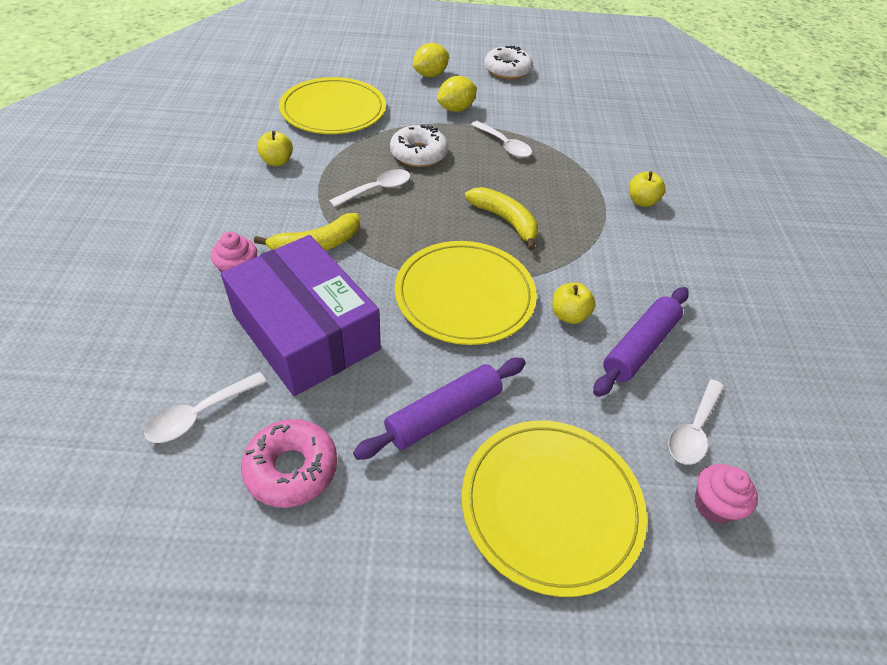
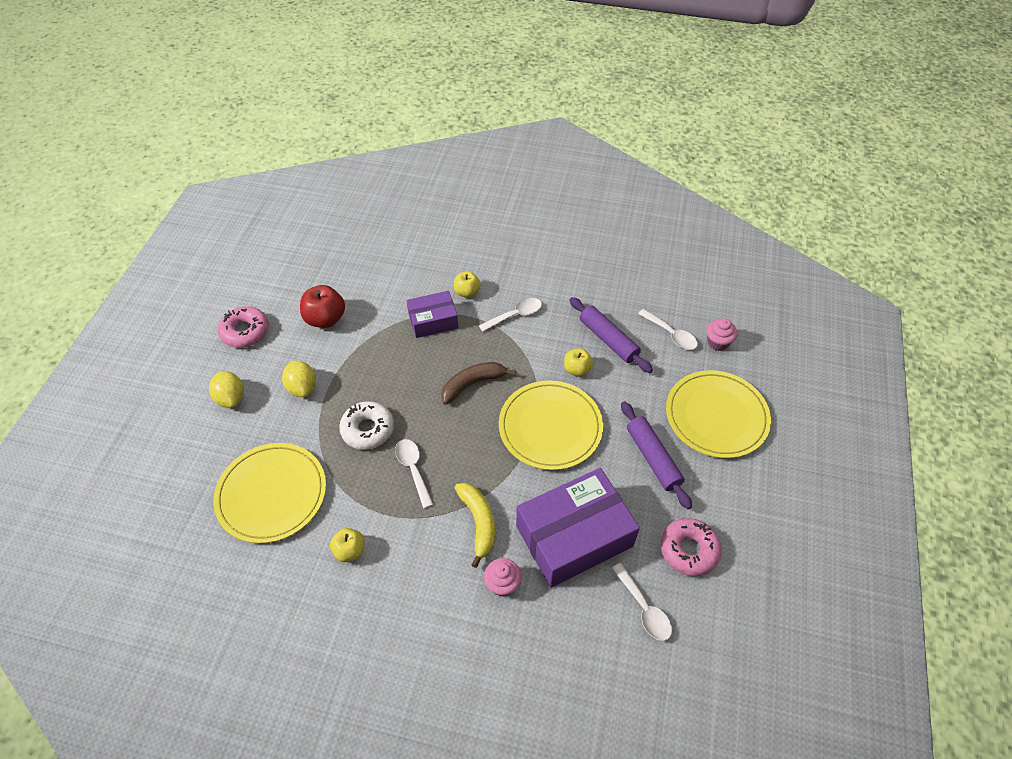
camera: 75 degrees left, 5 degrees up
(504, 145) = (372, 362): white spoon -> white spoon (515, 315)
(505, 221) = (473, 384): yellow banana -> brown banana
(507, 70) = (245, 331): white donut -> pink donut
(546, 110) = (325, 319): none -> red apple
(583, 180) = (433, 321): none -> purple box

